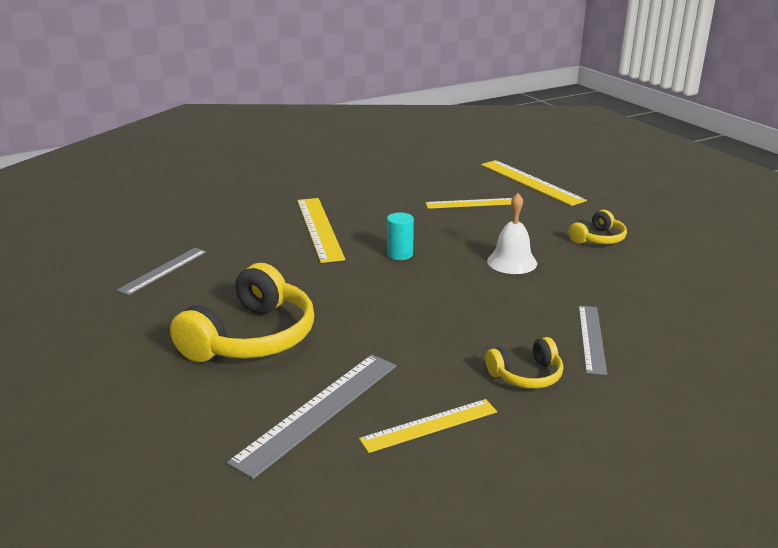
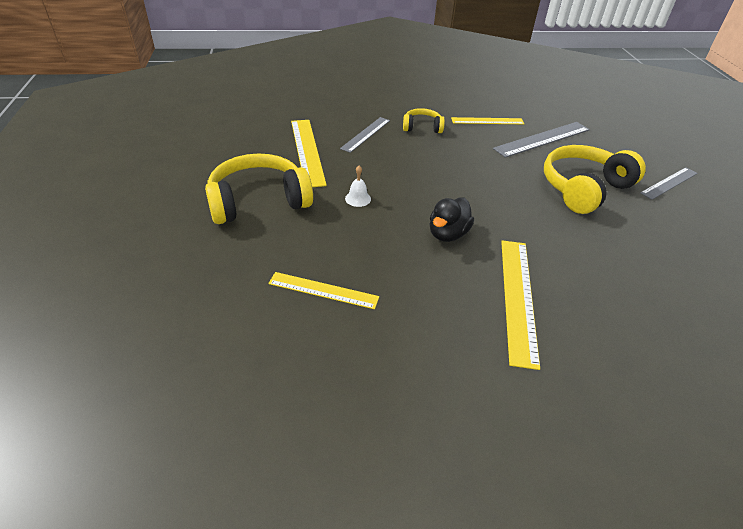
camera: 160 degrees left, 15 degrees up
(163, 270) = (680, 278): grey ruler -> grey ruler (669, 183)
(400, 254) = (447, 234): turquoise cylinder -> black duck
(512, 262) = (358, 198): white bell -> white bell, size x0.60
(531, 182) = (209, 312): yellow ruler -> yellow ruler (307, 151)
(598, 238) = (258, 201): yellow headphones -> yellow headphones, size x1.95

